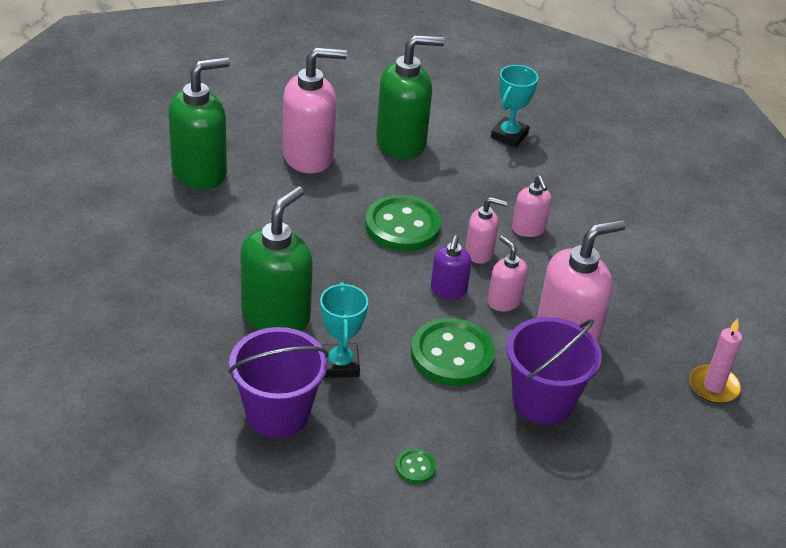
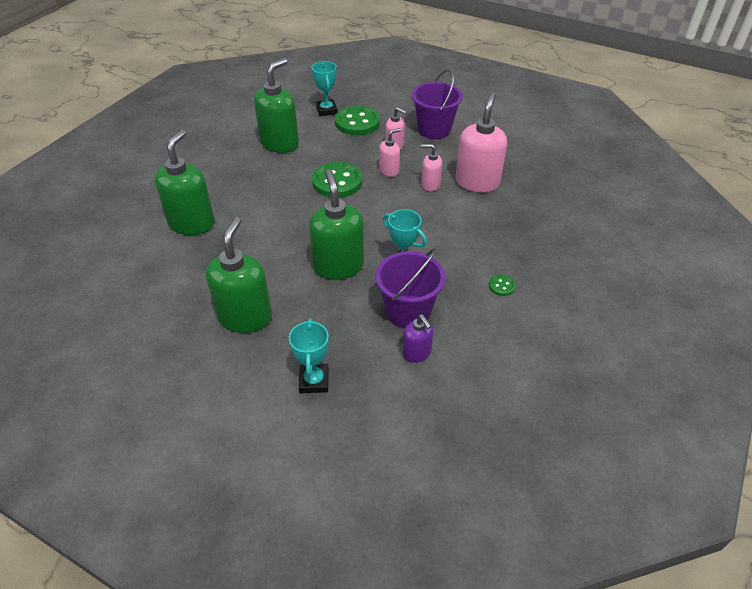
camera: 40 degrees left, 5 degrees up
(102, 404) = (314, 381): none -> turquoise trophy
(125, 298) = (245, 317): none -> green soap dispenser
(309, 156) = (242, 178): pink soap dispenser -> none
(448, 290) = (400, 196): purple soap dispenser -> purple soap dispenser (417, 353)
(452, 355) = (443, 224): green button -> green button (357, 122)
(543, 401) = (507, 216): purple bucket -> purple bucket (434, 130)
(713, 386) = (556, 162): pink candle -> none

